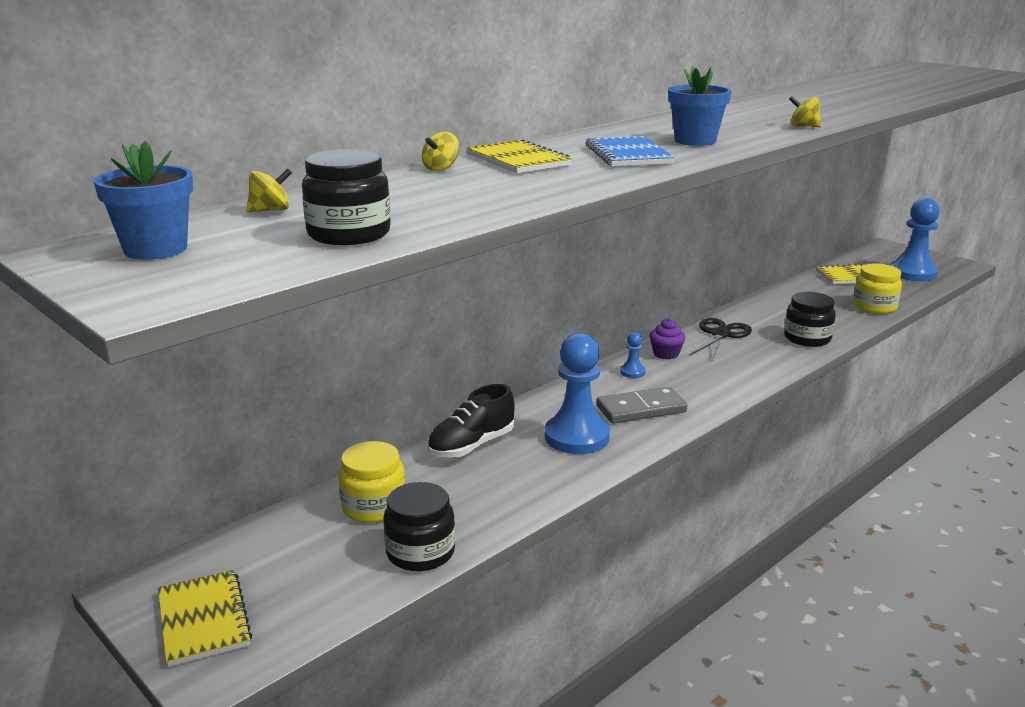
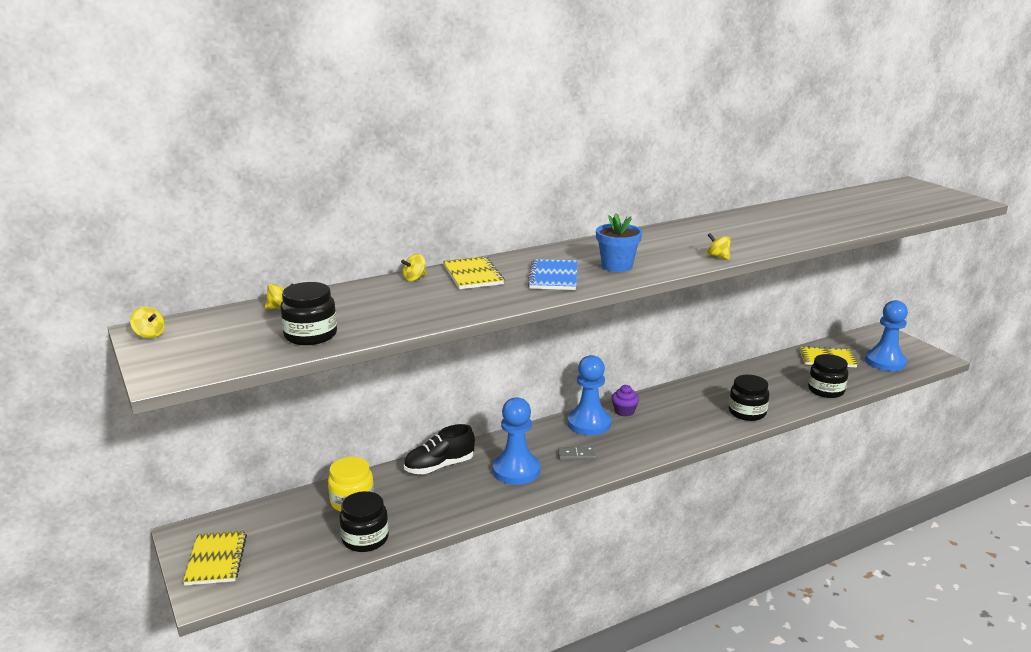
camera: 15 degrees right, 0 degrees up
(74, 255) = (149, 335): none -> yellow spinning top
(155, 249) = (195, 335): blue flower pot -> none
(632, 372) = (589, 423): blue pawn -> blue pawn, size x2.26
(641, 409) = (576, 455): grey domino -> grey domino, size x0.59
(720, 334) = (678, 400): black scissors -> none
(874, 307) = (826, 390): yellow jar -> black jar

